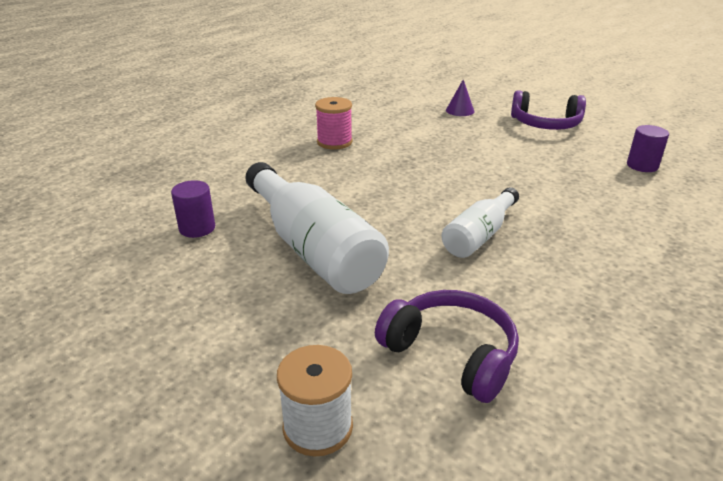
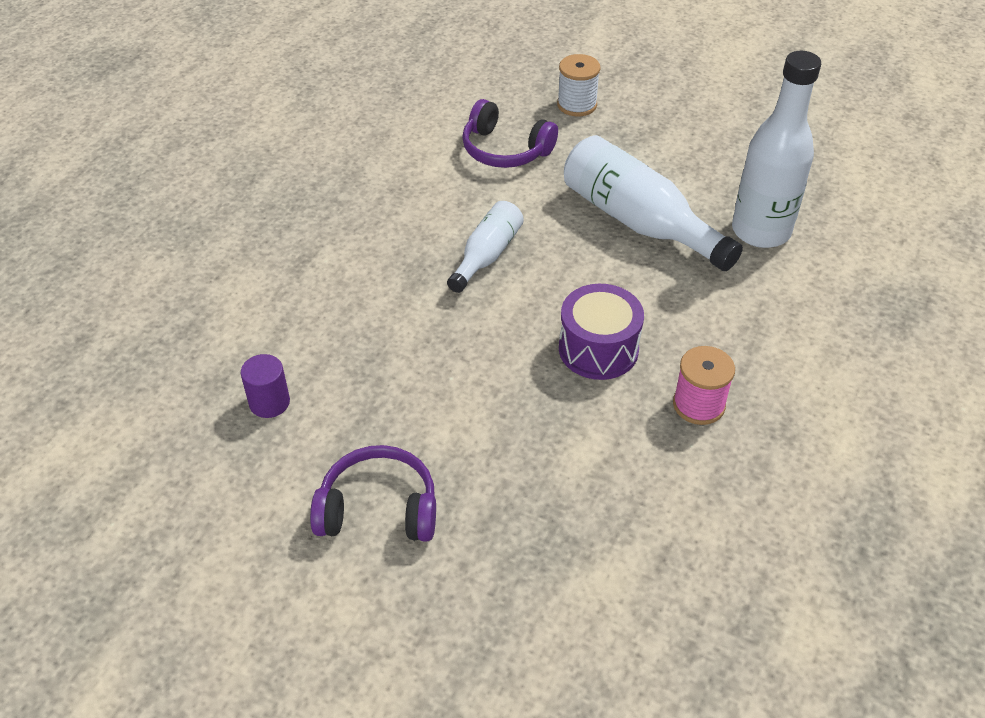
camera: 170 degrees right, 15 degrees up
(197, 228) = (760, 231): purple cylinder -> white bottle
(392, 170) = (598, 349): none -> purple drum
(460, 110) = (524, 541): purple cone -> none

